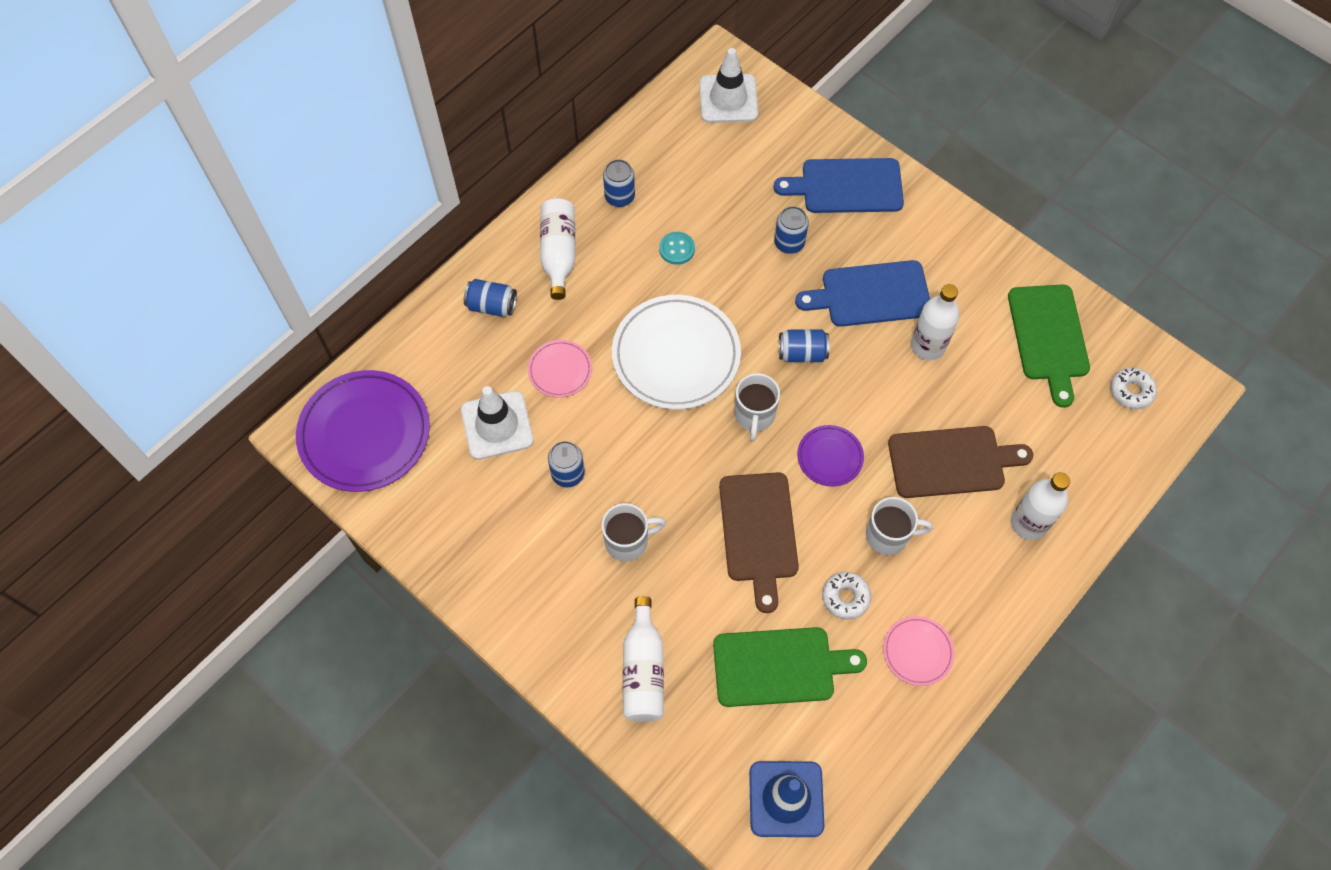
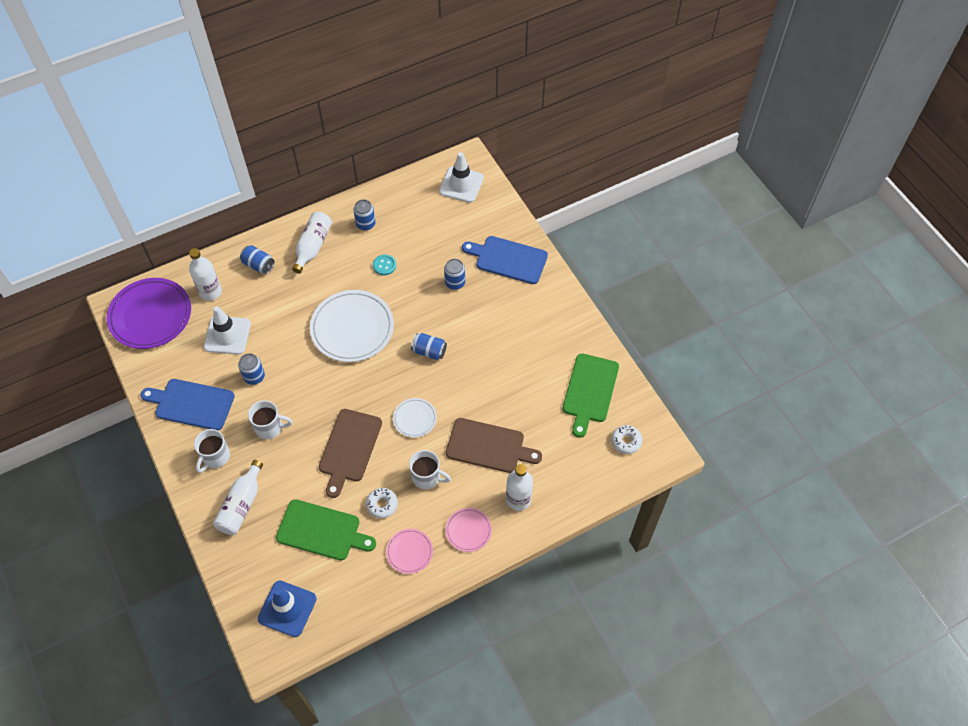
camera: 20 degrees right, 5 degrees down
(560, 370) = (279, 315): pink plate -> pink plate (468, 530)
(754, 415) = (381, 379): white mug -> white mug (215, 457)
(830, 457) = (415, 418): purple plate -> white plate
(871, 294) = (490, 329): blue cutting board -> blue cutting board (191, 404)
(928, 346) = (510, 372): white bottle -> white bottle (210, 292)

